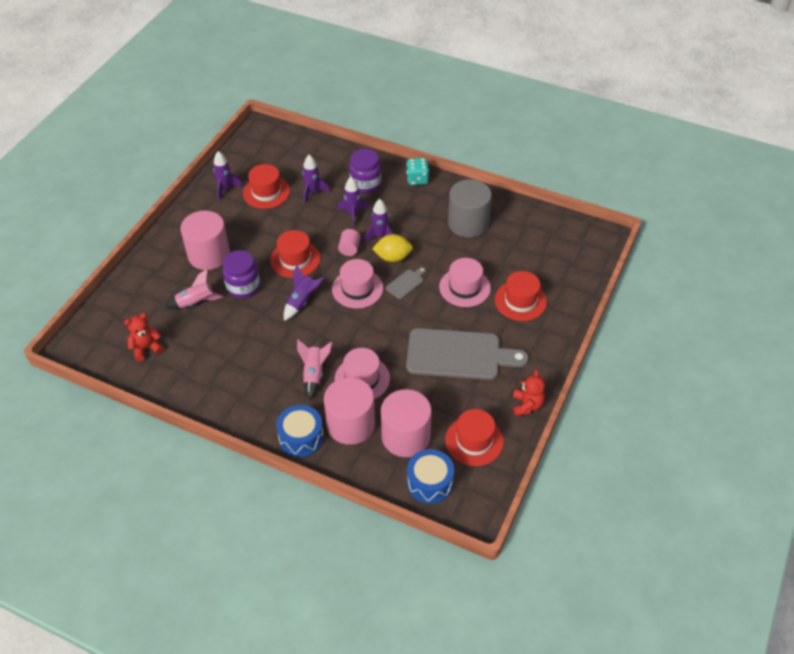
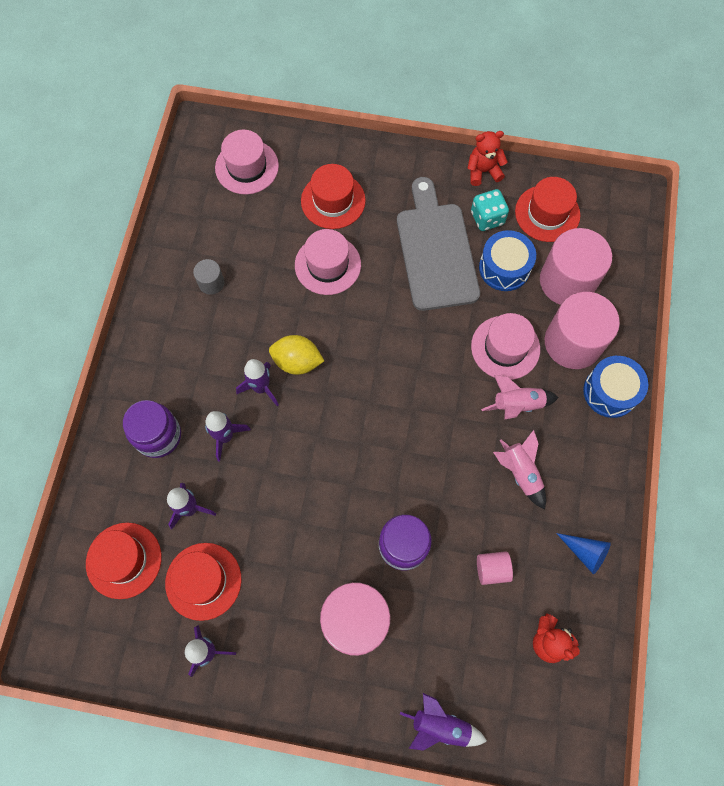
camera: 105 degrees left, 20 degrees up
(191, 385) = (585, 552): none -> blue cone
(196, 302) = (450, 603): pink rocket -> pink rocket (520, 472)
(295, 259) = (332, 490): red hat -> red hat (124, 560)
(302, 301) = (406, 456): purple rocket -> purple rocket (440, 726)
(349, 249) = (295, 422): pink cylinder -> pink cylinder (492, 569)
(357, 288) = (364, 392): pink hat -> pink hat (247, 167)
(393, 257) = (297, 362): yellow lemon -> yellow lemon turned 60 degrees counterclockwise
(406, 283) = (339, 334): grey cutting board -> none
(417, 179) = (134, 366): turquoise dice -> turquoise dice (487, 218)
(430, 483) = (614, 245): blue drum -> blue drum (504, 268)
(468, 223) = (211, 283): grey cylinder -> grey cylinder, size x0.46

